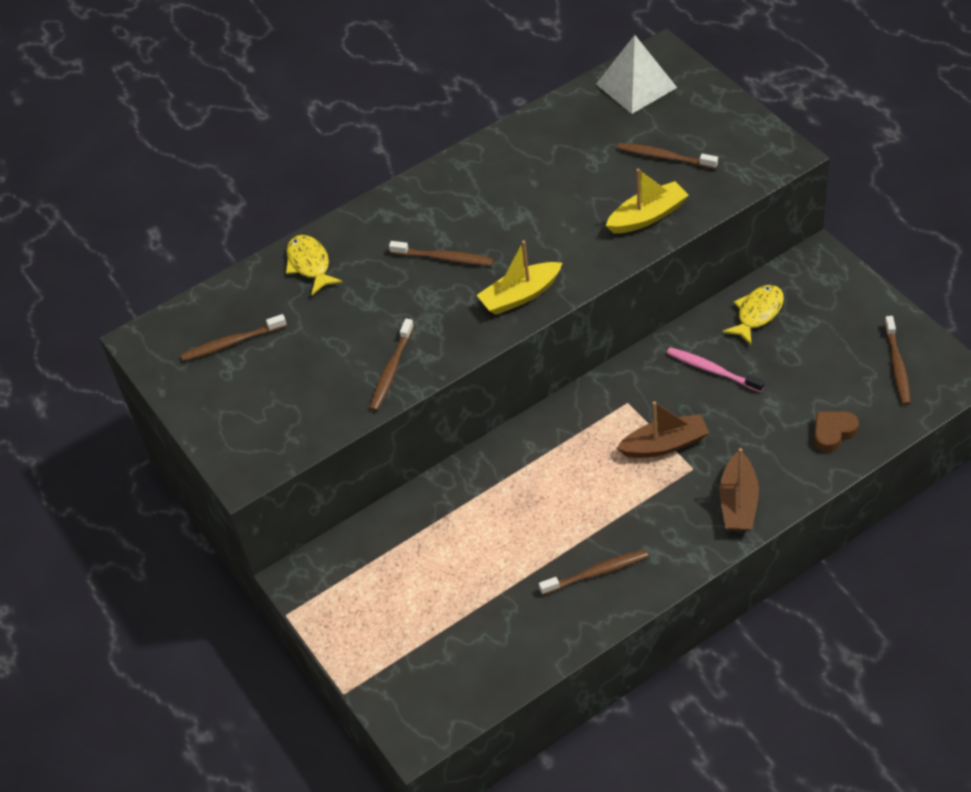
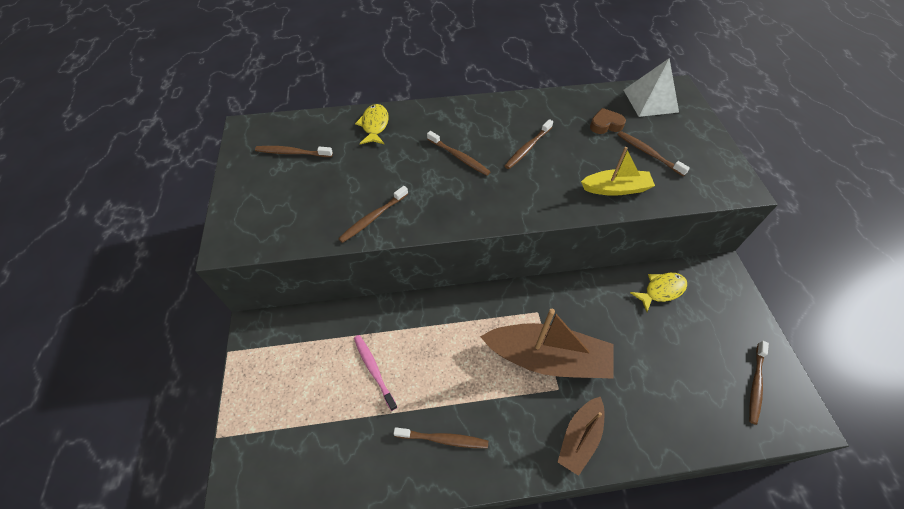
camera: 20 degrees right, 5 degrees up
(520, 211) = (527, 148): none -> brown toothbrush
(520, 296) = (493, 205): yellow boat -> none
(665, 444) = (547, 358): brown boat -> brown boat, size x1.75
(712, 370) = (609, 317): pink toothbrush -> pink toothbrush (374, 370)
(833, 433) = (681, 416): brown heart -> brown heart (605, 125)

